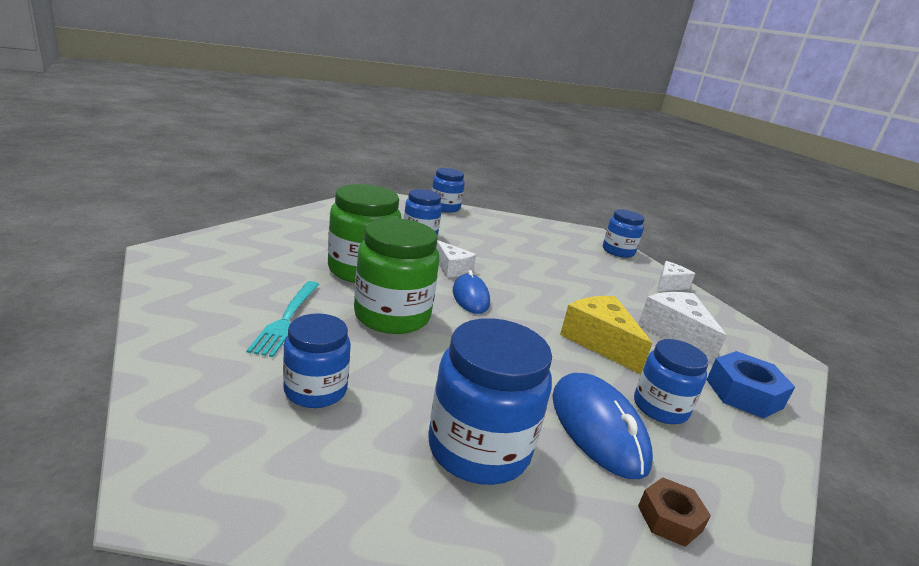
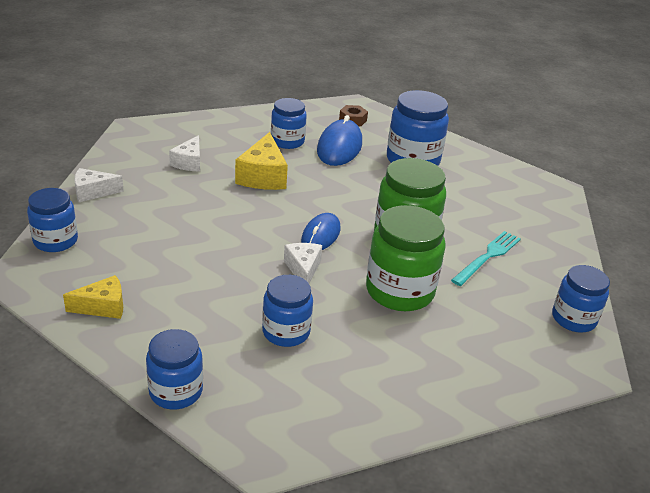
camera: 145 degrees left, 10 degrees up
(315, 390) = (483, 207): blue jar -> blue jar (573, 319)
(532, 229) = (103, 307): none -> yellow cheese
(675, 334) = (189, 162): white cheese -> white cheese, size x0.64
(744, 393) = (219, 129): blue nut -> none

